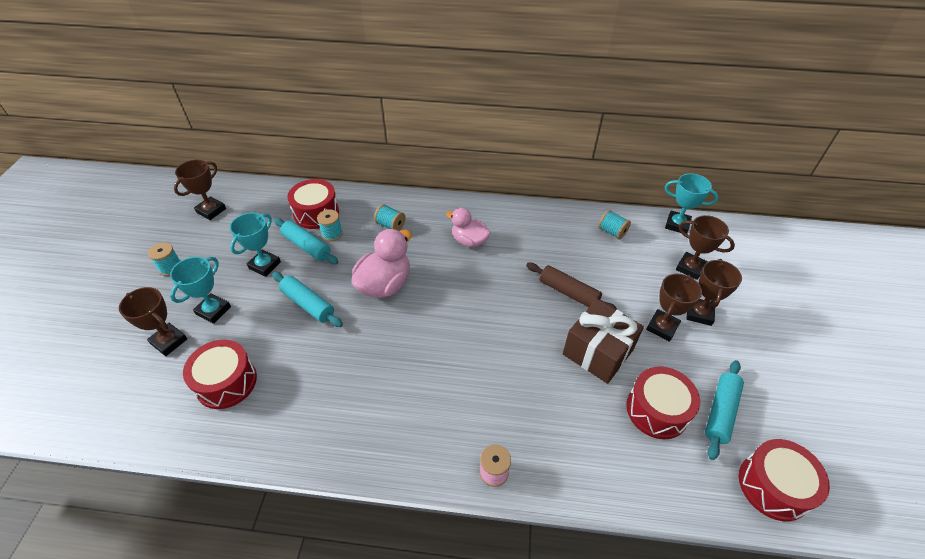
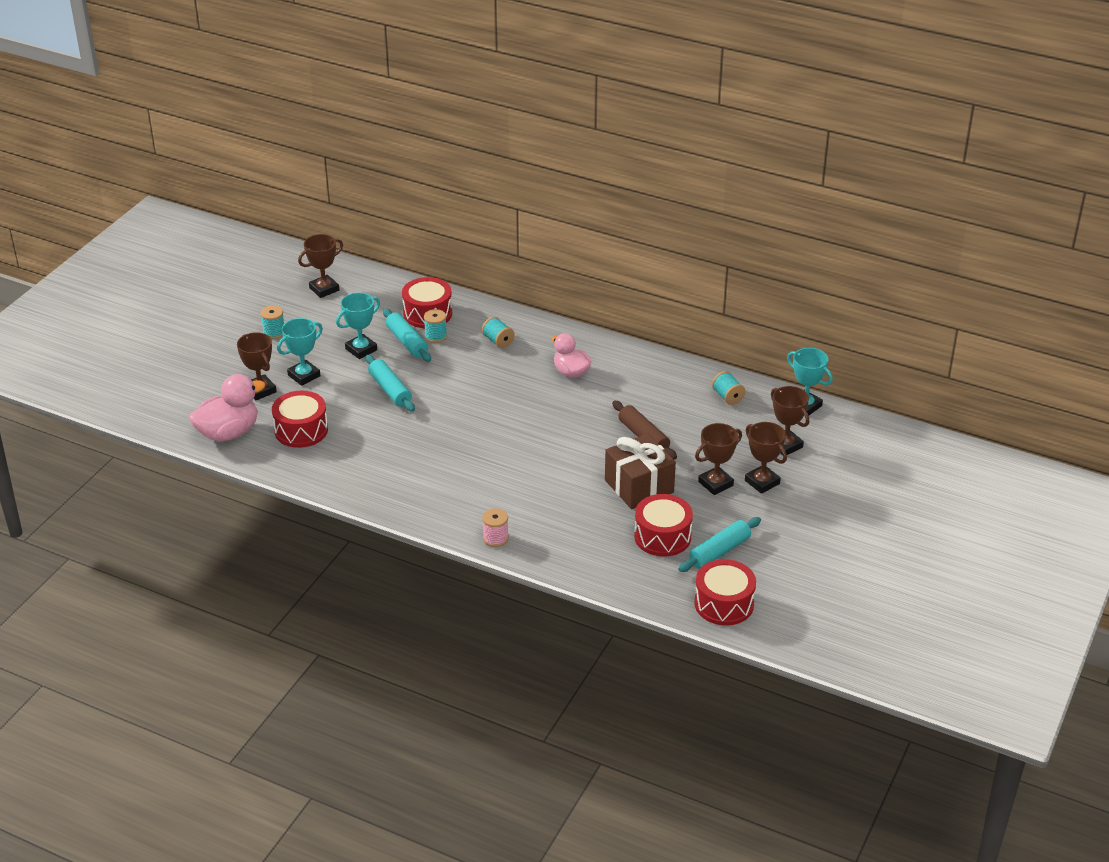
camera: 20 degrees right, 10 degrees down
(384, 285) = (468, 390): pink duck -> pink duck (228, 433)
(699, 313) = (762, 482): brown trophy -> brown trophy turned 75 degrees counterclockwise

